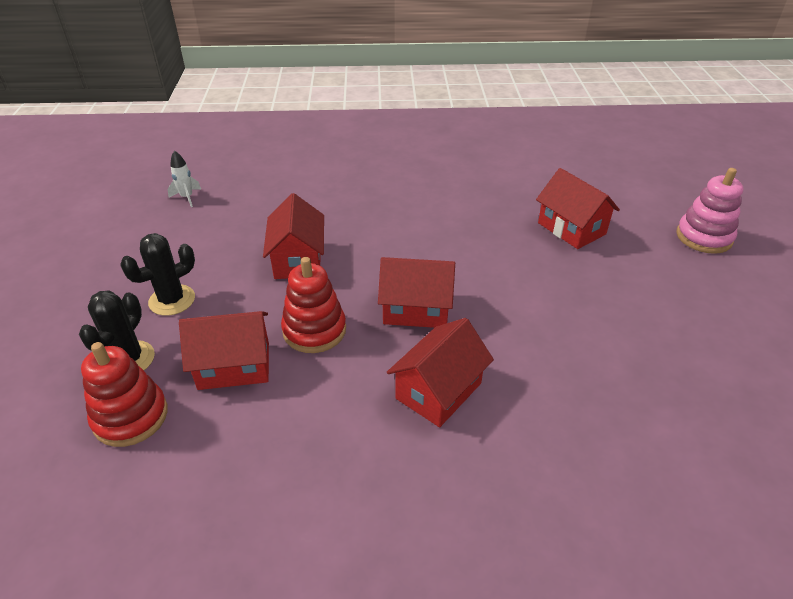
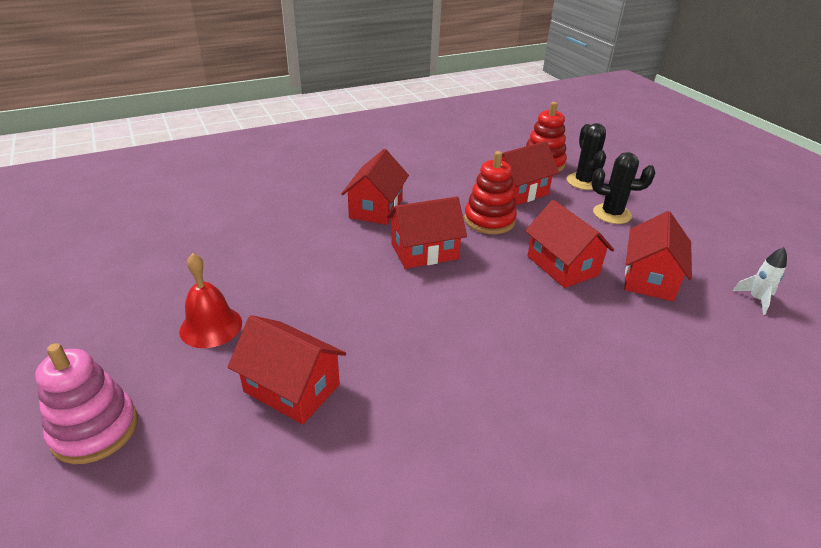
camera: 155 degrees right, 5 degrees down
(172, 300) = (612, 214): black cactus -> black cactus turned 75 degrees clockwise
(239, 230) = (649, 278): none -> red house
(639, 286) = (211, 326): none -> red bell

